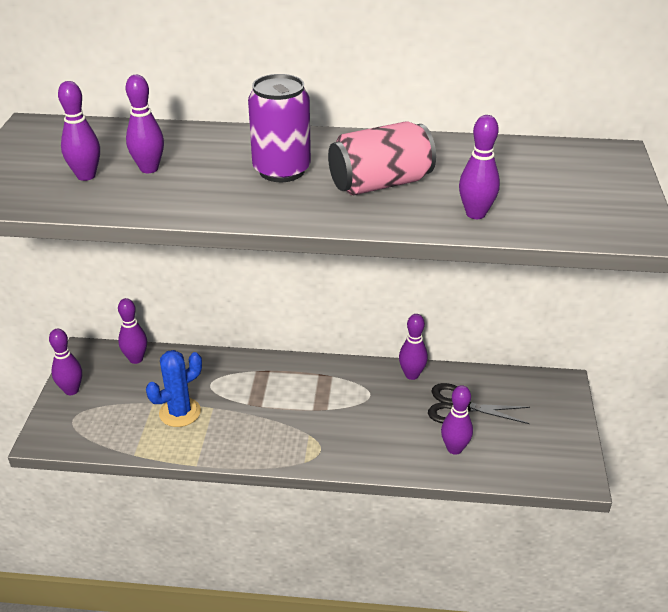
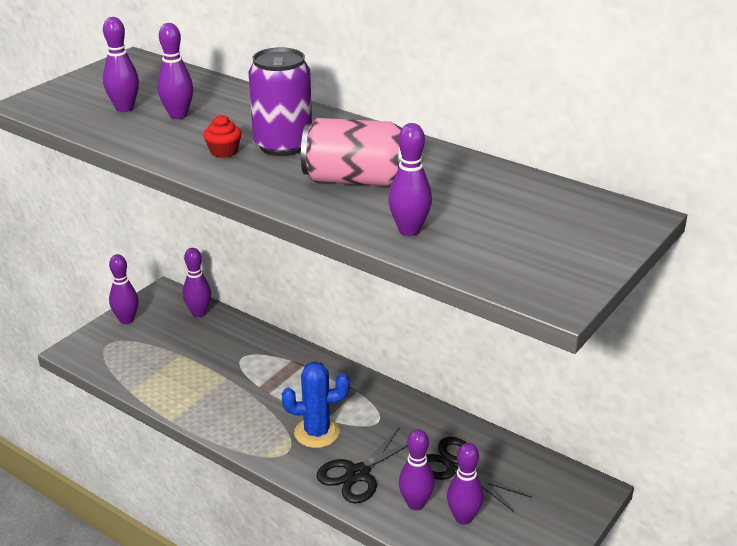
camera: 30 degrees right, 5 degrees down
(180, 412) = (196, 371): blue cactus -> blue cactus (317, 433)
(236, 191) = (224, 151): none -> red cupcake
(391, 444) = (358, 474): none -> black scissors
(412, 375) = (435, 419): purple bowling pin -> purple bowling pin (463, 518)

